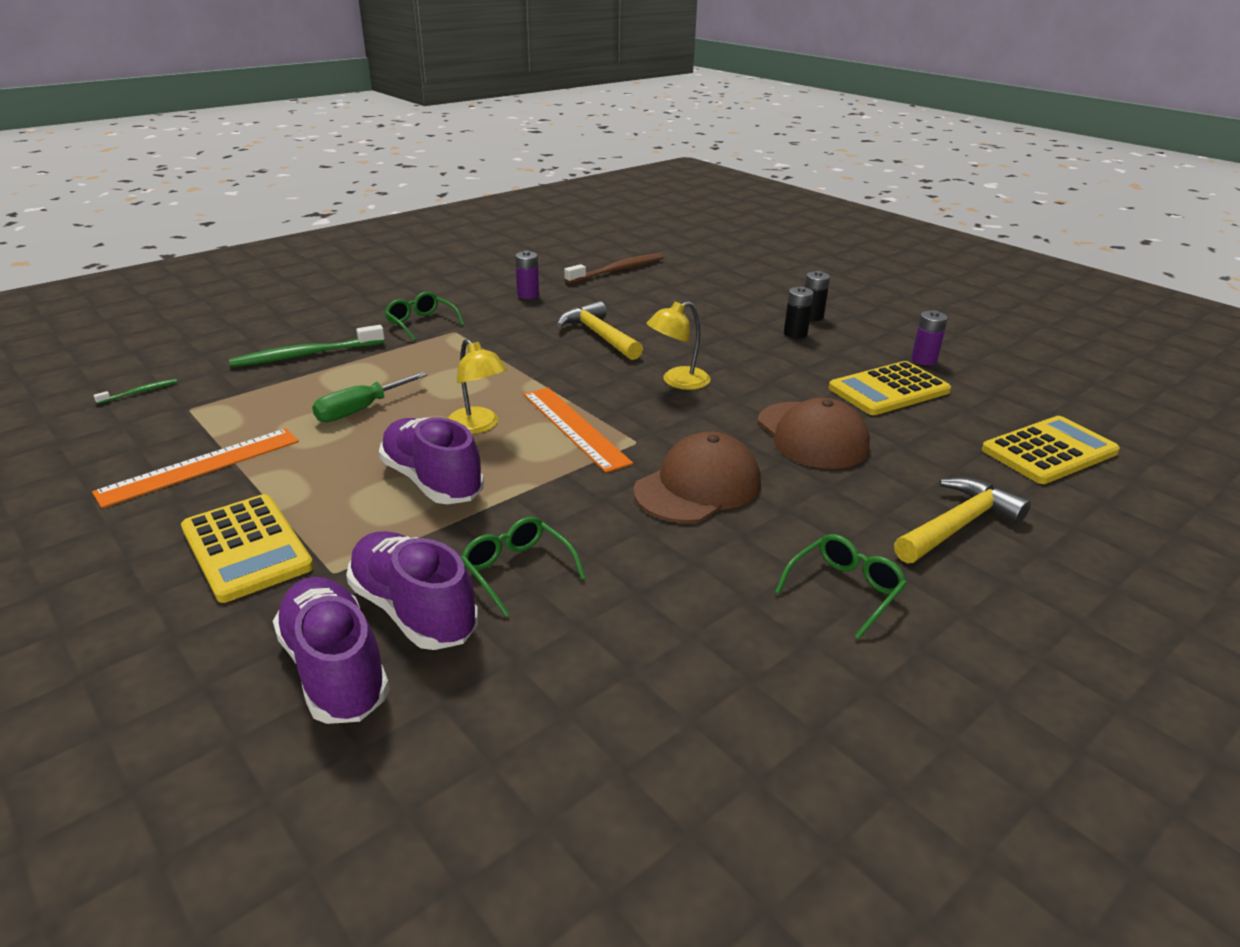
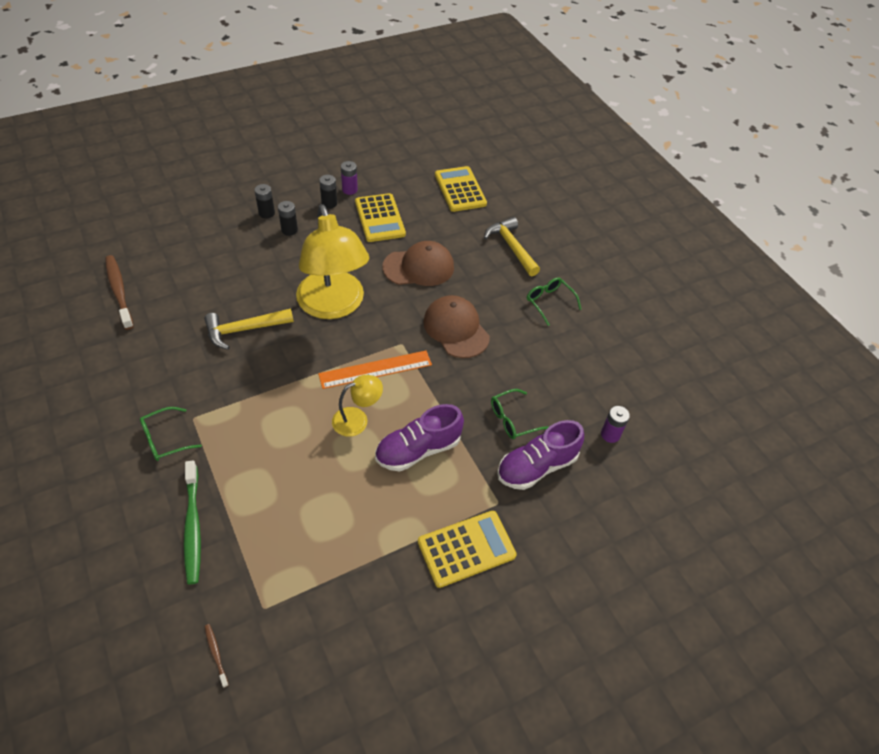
camera: 80 degrees left, 20 degrees up
(139, 392) = (216, 654): green toothbrush -> brown toothbrush
(201, 466) = (361, 587): orange ruler -> none
(335, 669) = (574, 501): purple shoe -> none
(360, 410) = (309, 487): green screwdriver -> none
(528, 295) = (141, 359): purple battery -> purple battery (610, 434)
(677, 381) = (333, 306): yellow lamp -> yellow lamp, size x2.15
(877, 350) = (329, 203): none -> black battery

